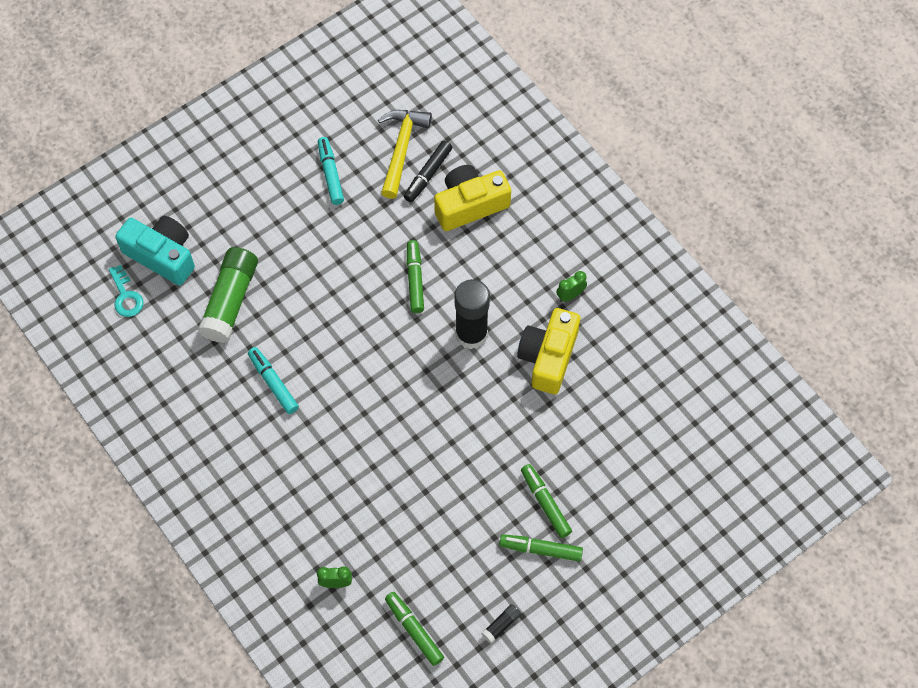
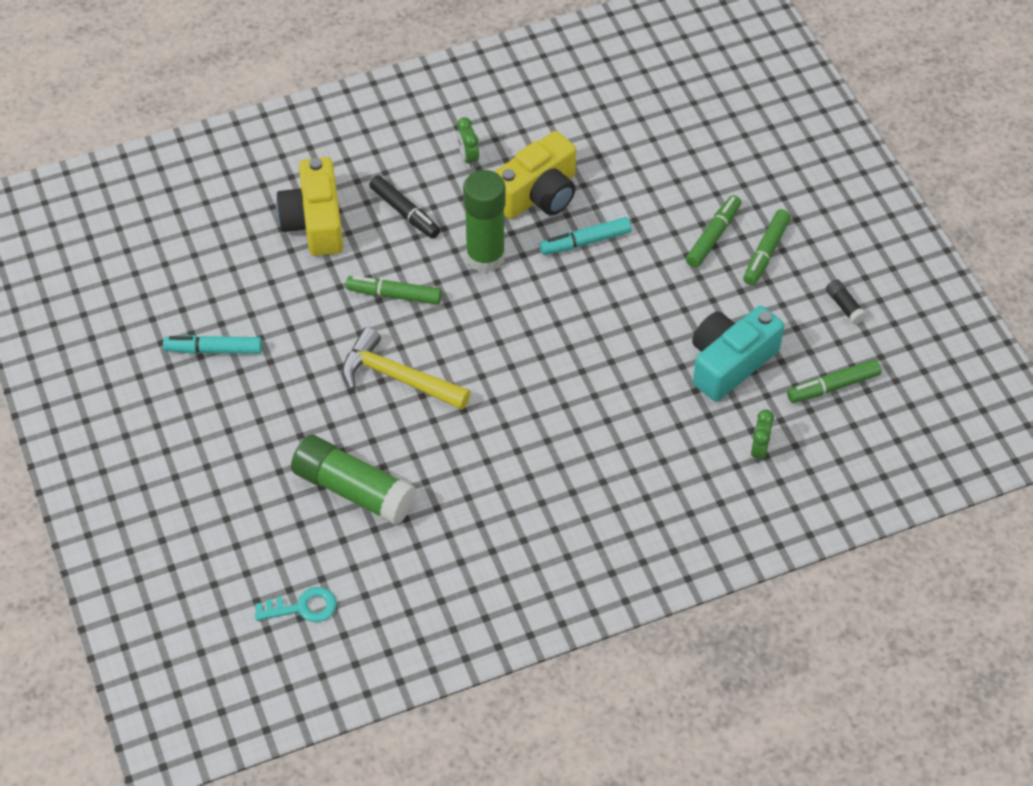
camera: 75 degrees left, 10 degrees down
(162, 255) = (258, 555): turquoise camera -> turquoise camera (730, 362)
(273, 383) = (484, 465): turquoise marker -> turquoise marker (585, 242)
(401, 149) = (210, 272): yellow hammer -> yellow hammer (398, 378)
(428, 174) = (257, 253): black marker -> black marker (405, 212)
(471, 334) = (485, 257): black glue stick -> green glue stick
(545, 503) = (713, 236): green marker -> green marker turned 135 degrees clockwise
(548, 357) = (538, 194): yellow camera -> yellow camera turned 75 degrees counterclockwise

